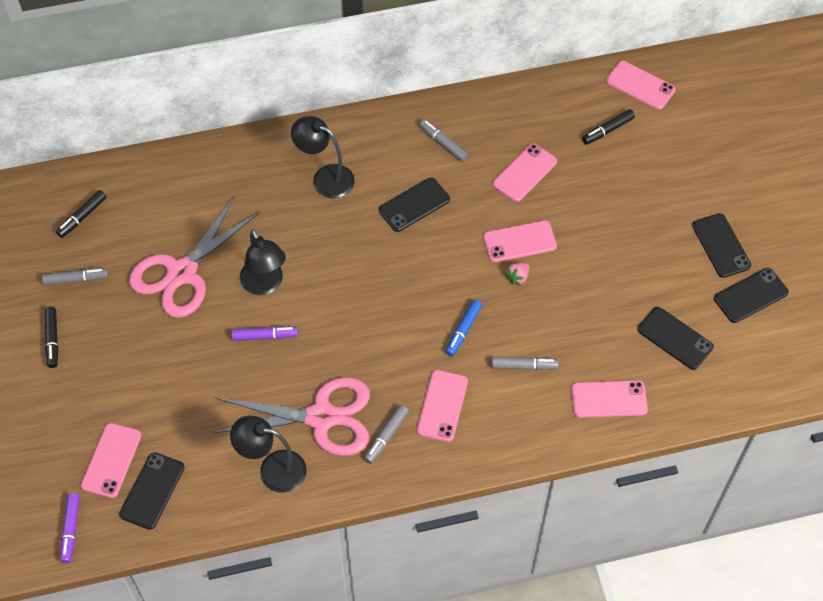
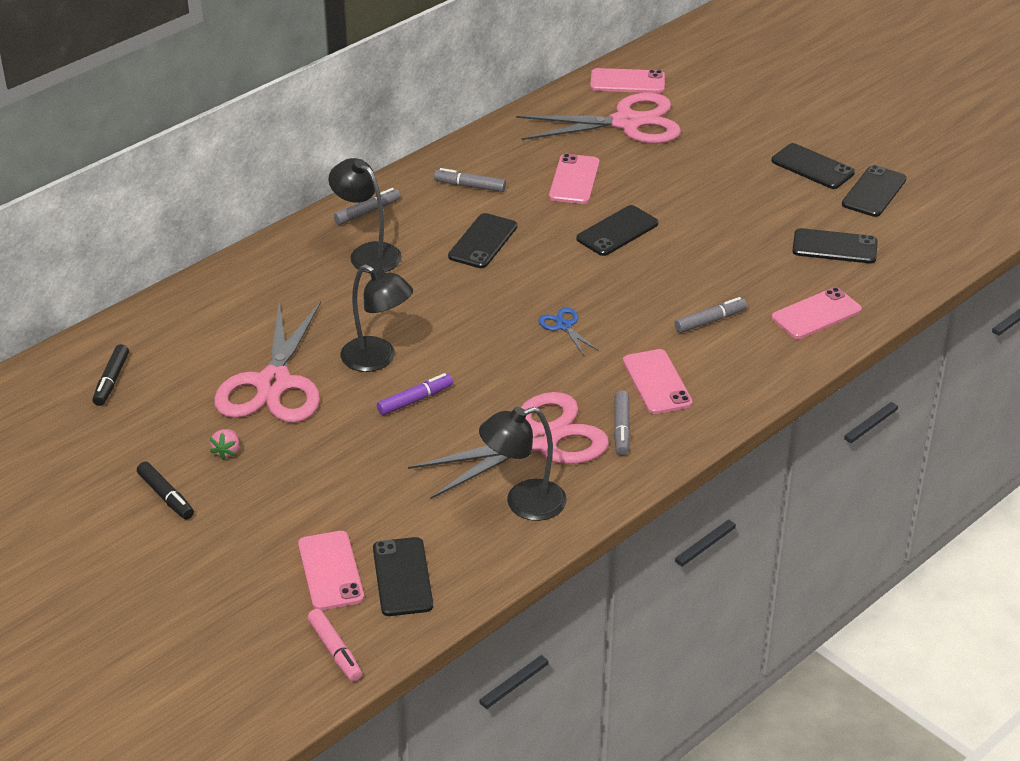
camera: 30 degrees left, 20 degrees down
(71, 530) = (335, 651): purple marker -> pink marker
(76, 279) = (150, 435): grey marker -> grey marker (367, 212)
(325, 178) = (367, 253): black lamp -> black lamp turned 45 degrees clockwise
(414, 317) = (564, 326): none -> blue scissors
(463, 330) = (623, 317): blue marker -> none
(518, 277) = (641, 258): pink strawberry -> pink strawberry (227, 452)
(519, 242) = (617, 231): pink phone -> black phone
(607, 130) = (626, 123): black marker -> pink scissors

